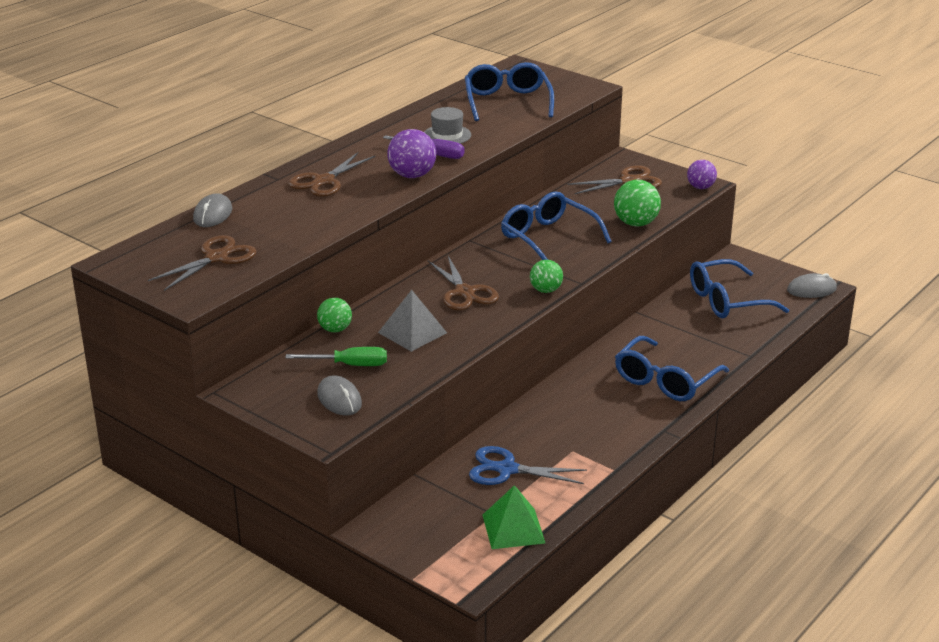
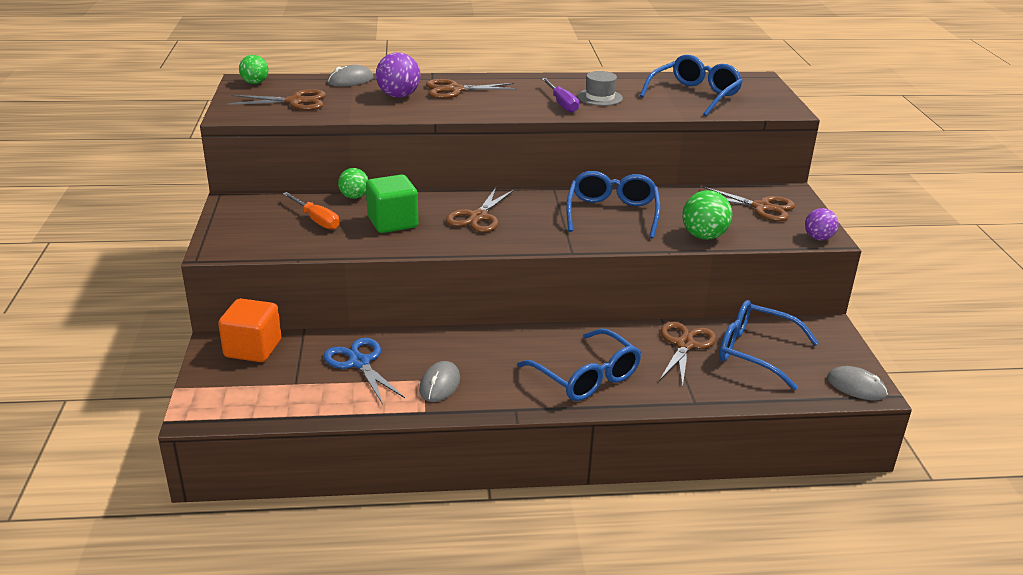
camera: 45 degrees right, 0 degrees up
(339, 399) = (267, 235): grey mouse -> grey mouse (439, 384)
(349, 365) = (316, 220): green screwdriver -> orange screwdriver
(409, 513) = (253, 349): none -> orange cube
(412, 175) = (517, 109): purple ball -> purple ball (398, 96)
(412, 332) = (392, 222): grey pyramid -> green cube
(513, 528) = (286, 401): green pyramid -> none
(546, 290) = (535, 244): green ball -> green ball (255, 83)
(665, 381) = (586, 377): blue glasses -> blue glasses turned 120 degrees counterclockwise
(681, 321) = (685, 345): none -> brown scissors

